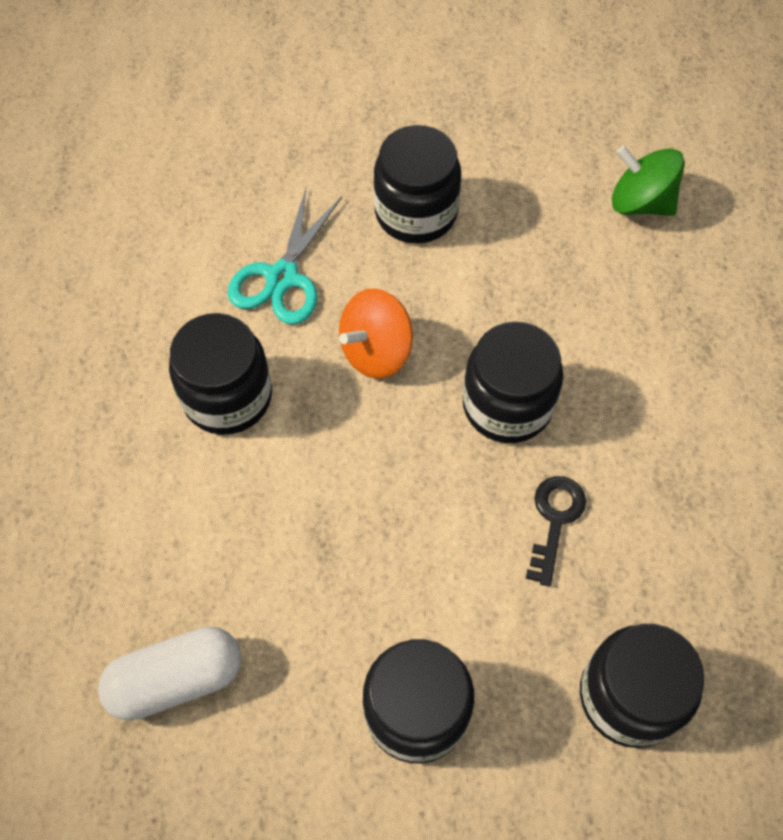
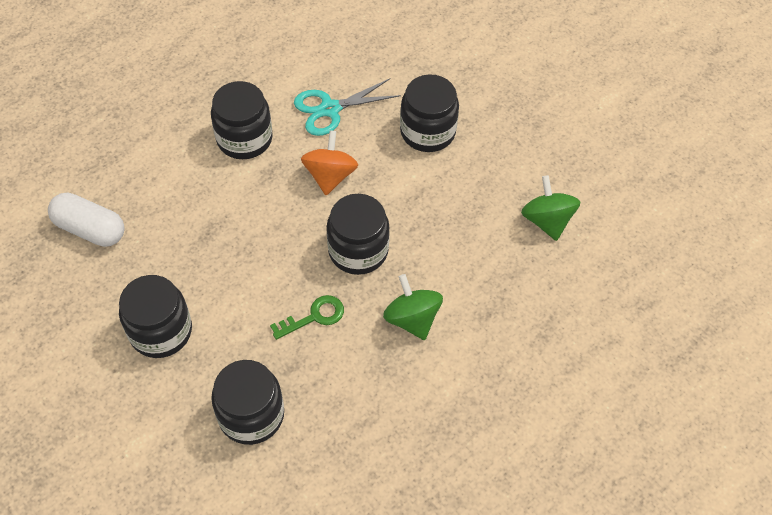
camera: 45 degrees right, 5 degrees down
(376, 351) = (330, 176): orange spinning top -> orange spinning top turned 90 degrees clockwise
(555, 520) = (314, 316): black key -> green key
(648, 424) = (412, 319): none -> green spinning top

